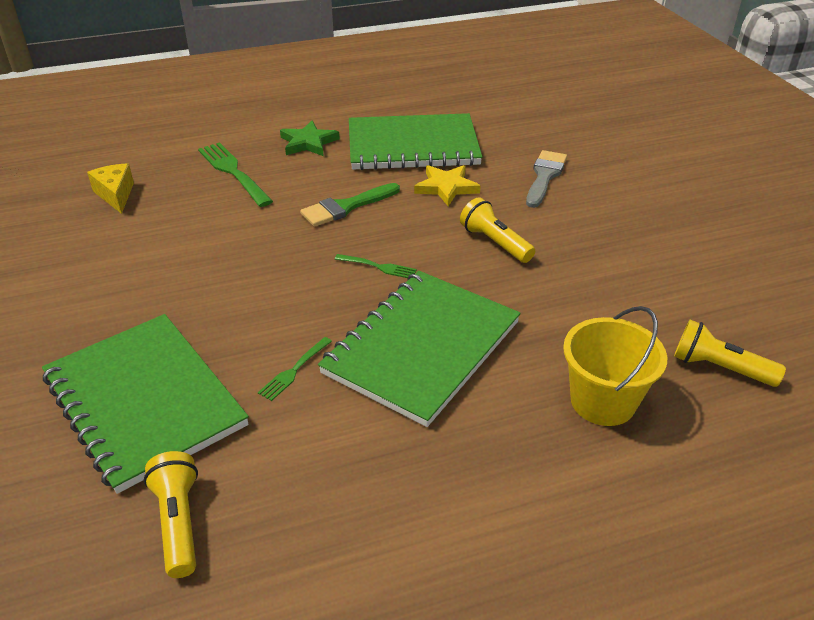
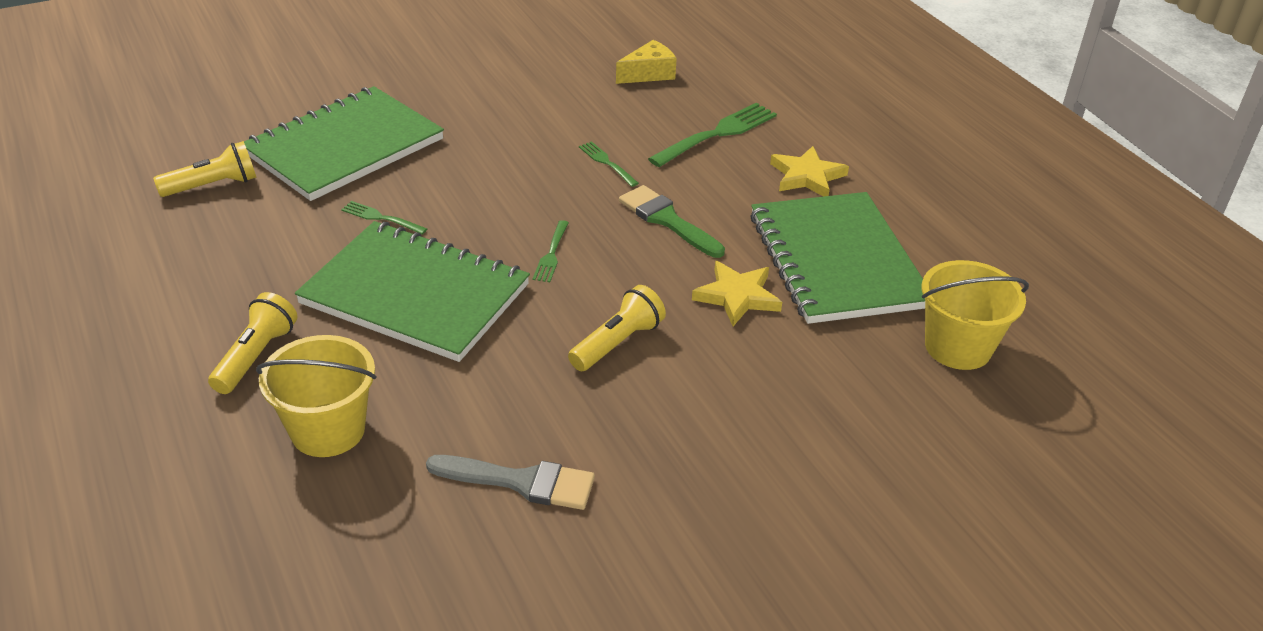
camera: 80 degrees right, 0 degrees up
(253, 228) = (607, 163): none -> green fork
(308, 143) = (807, 176): green star -> yellow star
(504, 120) = (958, 347): none -> yellow bucket
(544, 176) = (800, 390): grey brush -> grey brush (521, 482)
(719, 368) = (381, 542): yellow flashlight -> yellow flashlight (256, 356)

